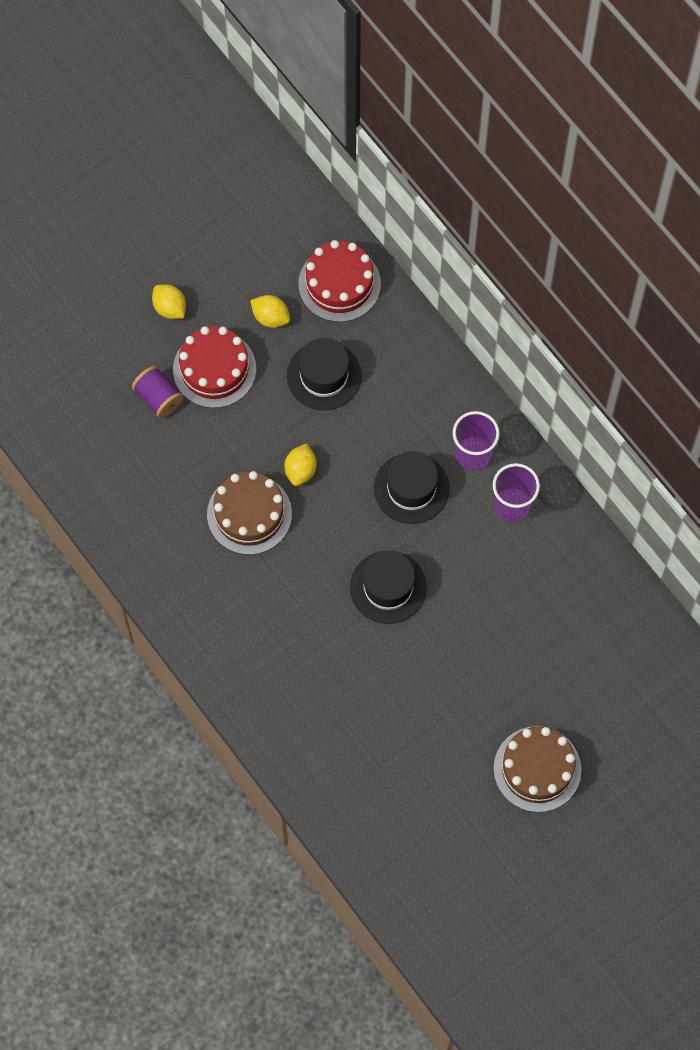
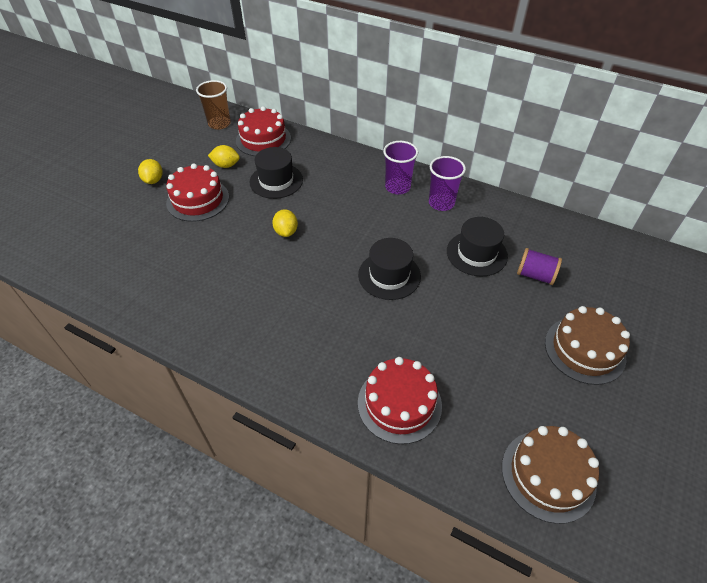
camera: 25 degrees left, 20 degrees down
(158, 398) = (162, 226): purple spool -> purple spool (535, 275)
(170, 308) = (153, 180): yellow lemon -> yellow lemon turned 60 degrees clockwise
(249, 514) = (260, 268): brown cake -> brown cake (548, 475)
(291, 222) = (219, 124): none -> brown cup
(317, 740) = (399, 403): none -> red cake
(411, 488) = (369, 216): black hat -> black hat (476, 253)

